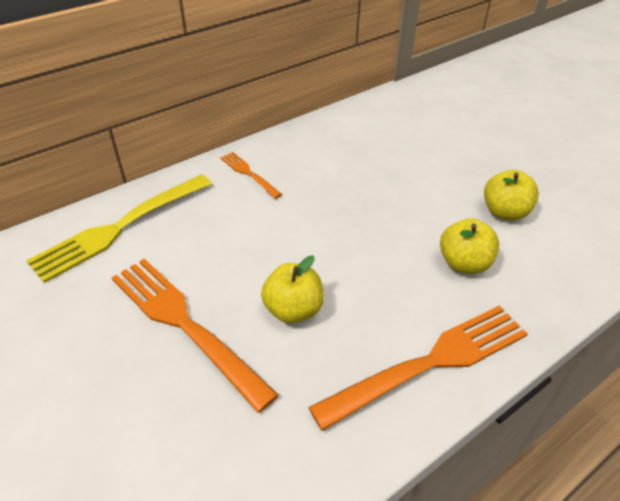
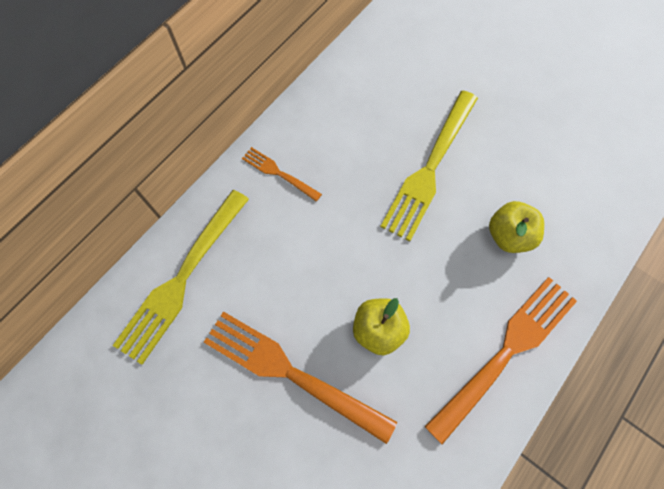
camera: 15 degrees left, 25 degrees up
(397, 197) = (430, 168): none -> yellow fork
(504, 212) = (531, 162): yellow apple -> none

